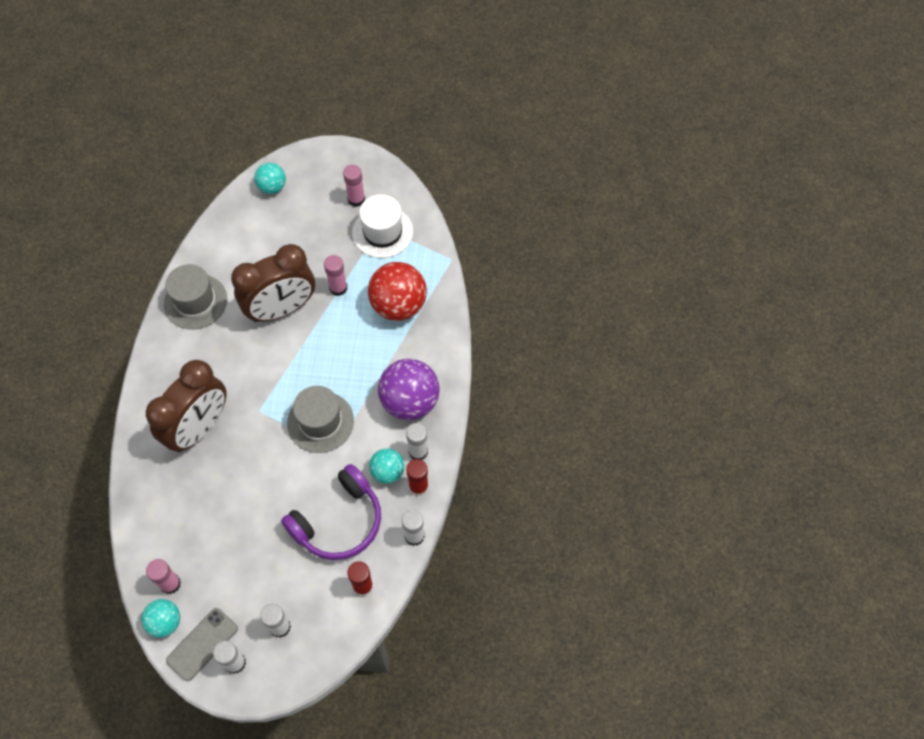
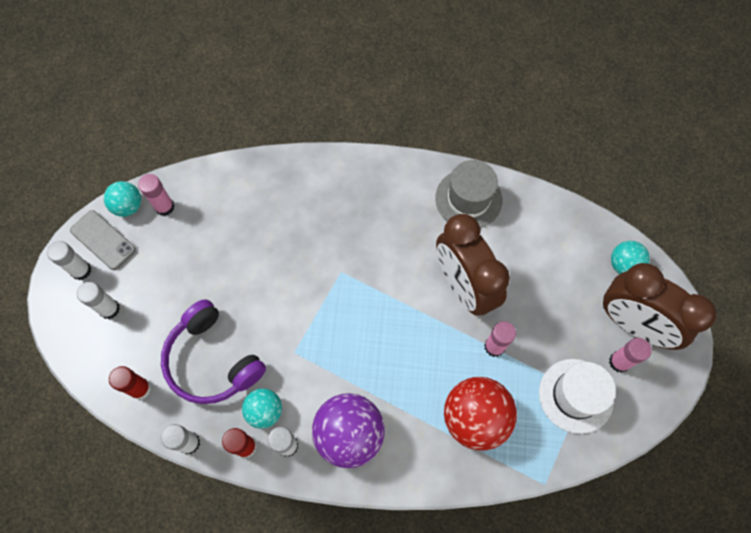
camera: 90 degrees right, 5 degrees up
(199, 428) = (323, 216): brown clock -> brown clock (633, 324)
(320, 422) = (326, 335): grey hat -> none

